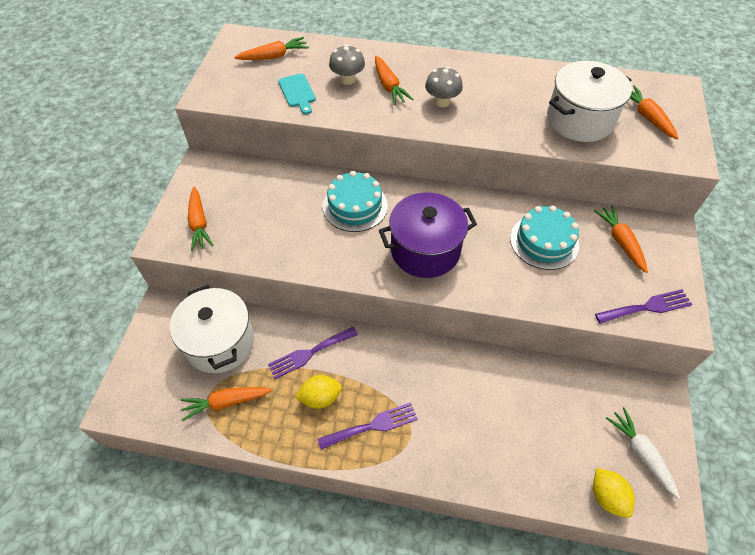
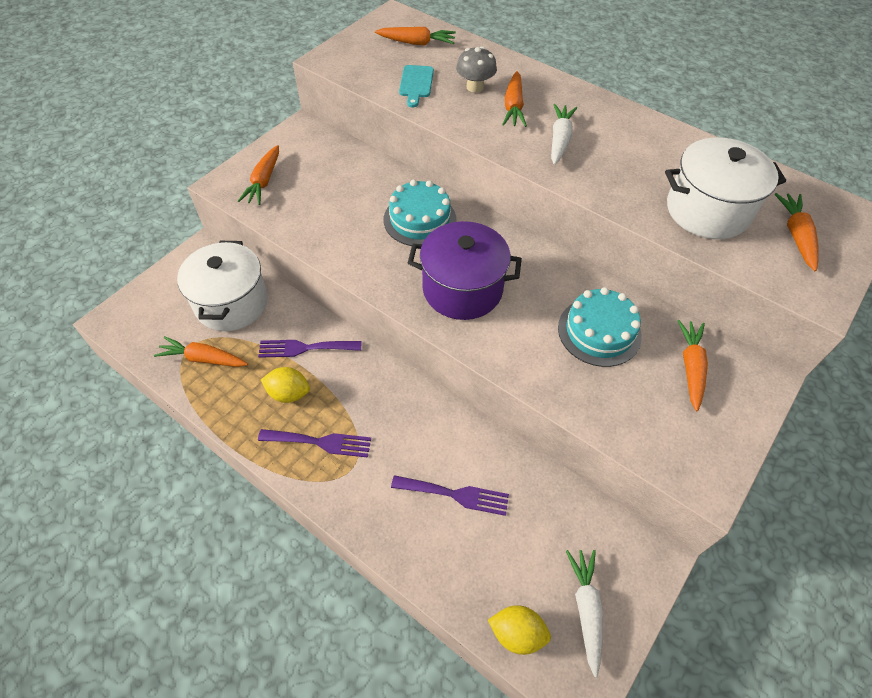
camera: 25 degrees right, 0 degrees up
(442, 102) = (559, 140): grey mushroom -> white carrot
(607, 496) = (517, 633): yellow lemon -> yellow lemon turned 75 degrees counterclockwise
(647, 307) = (674, 449): purple fork -> purple fork (455, 494)

